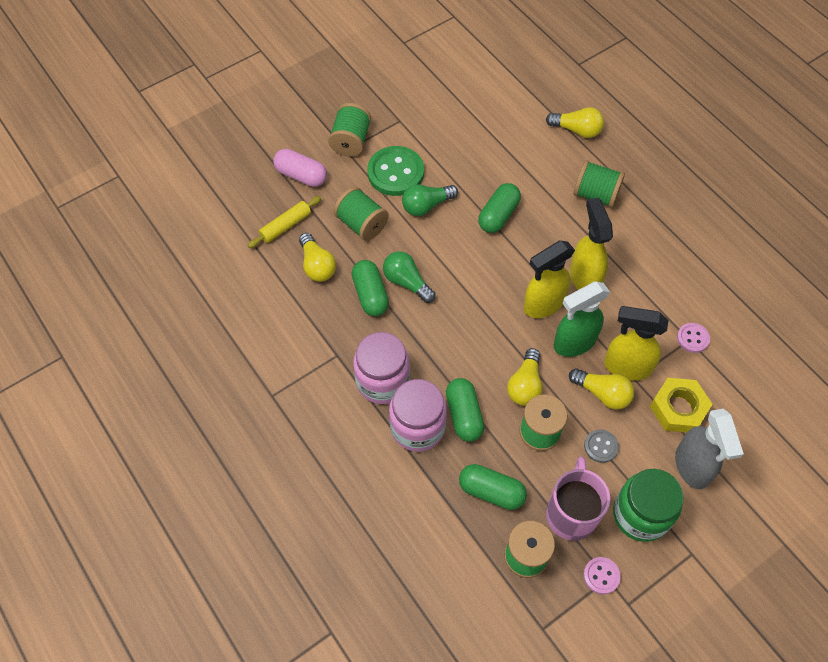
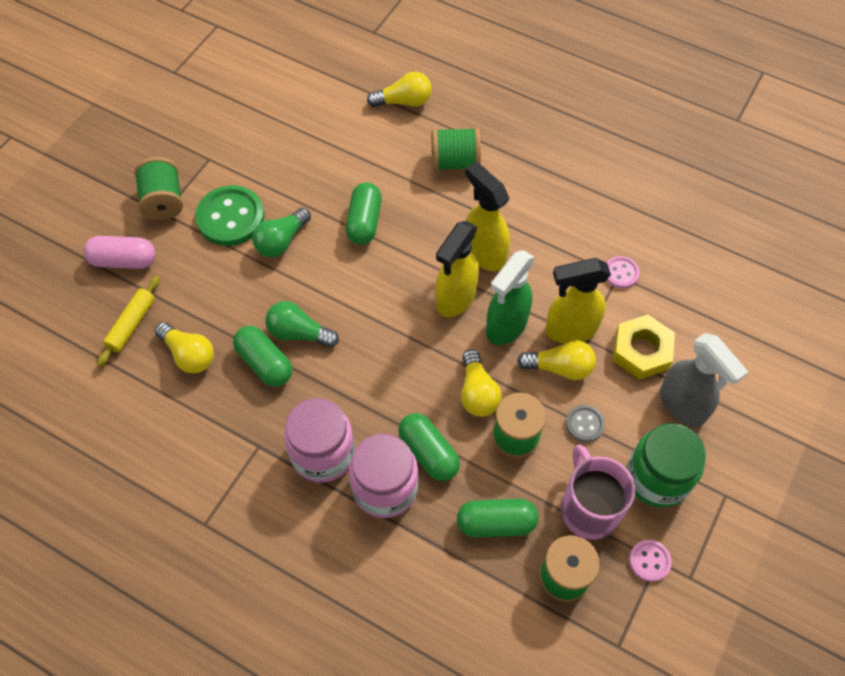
camera: 25 degrees left, 0 degrees up
(362, 224) = (219, 288): green spool -> none

